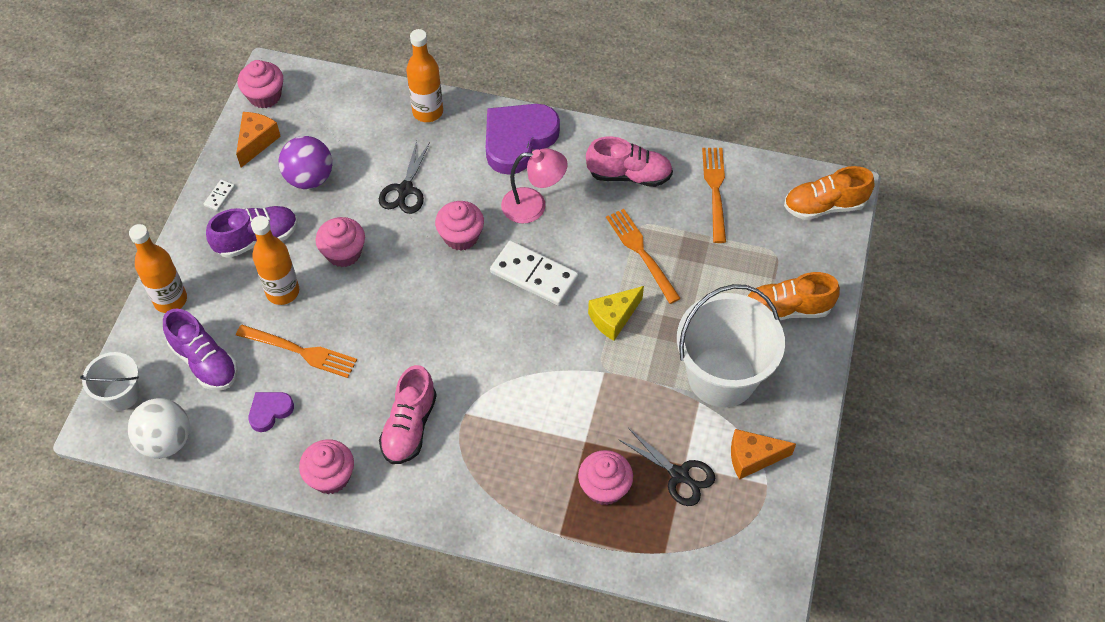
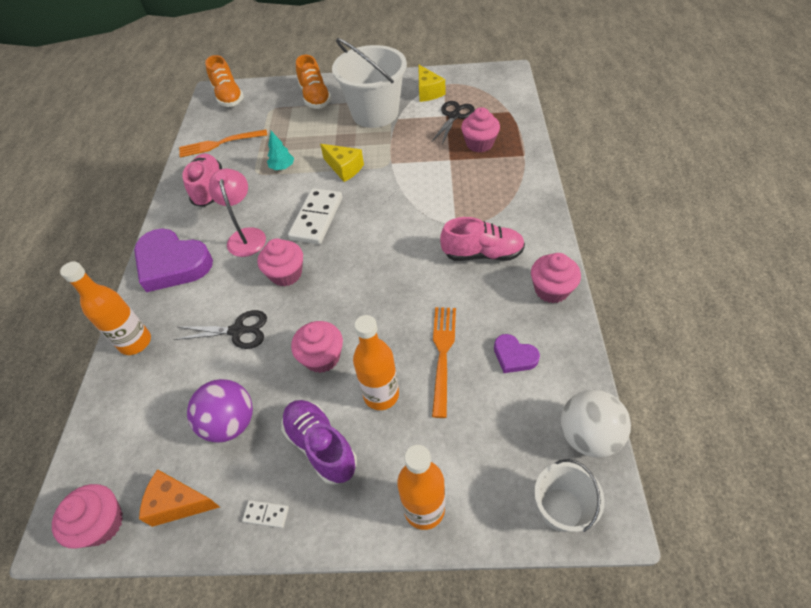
camera: 100 degrees left, 5 degrees down
(205, 362) = (486, 436): purple shoe -> none
(641, 252) = (282, 167): orange fork -> turquoise tree
(752, 458) = (428, 92): orange cheese -> yellow cheese

